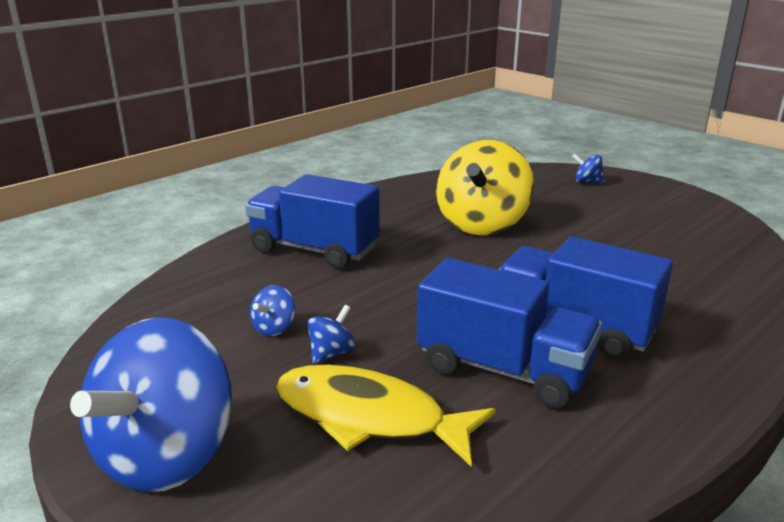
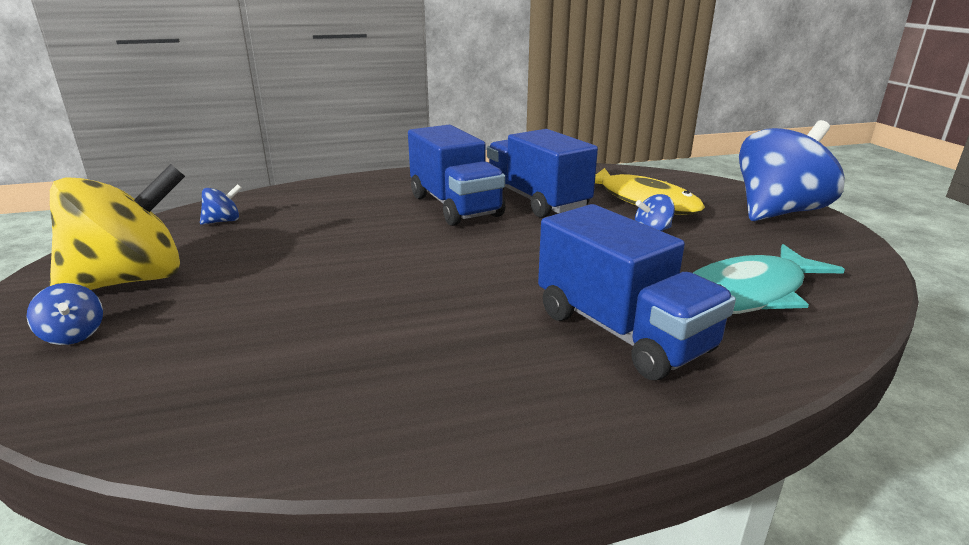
camera: 150 degrees left, 0 degrees up
(228, 300) = (748, 294): none -> turquoise fish
(274, 328) = (698, 258): blue spinning top -> blue spinning top (223, 221)
(482, 224) = (363, 306): yellow spinning top -> yellow spinning top (131, 280)

